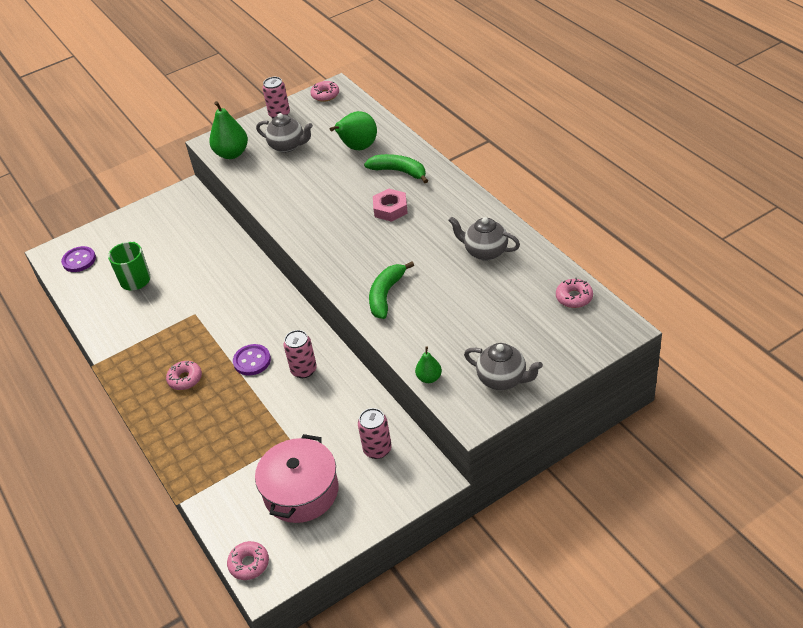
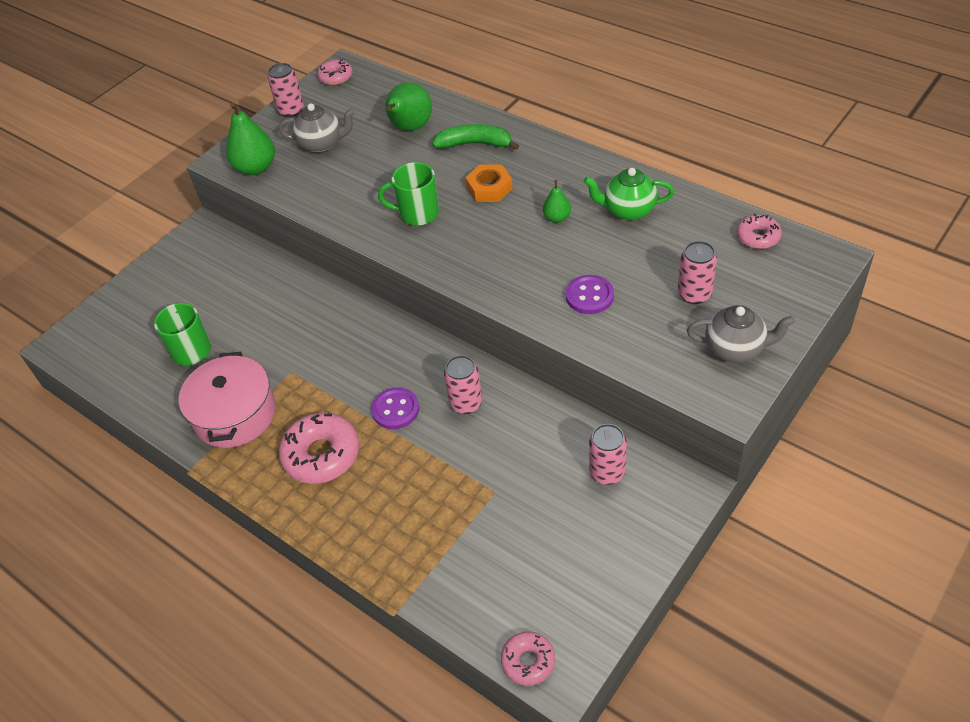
camera: 20 degrees left, 5 degrees up
(79, 260) = (101, 345): purple button -> purple button (589, 296)
(185, 379) = (321, 455): pink donut -> pink donut, size x1.74
(301, 491) = (543, 550): pink pot -> pink pot (234, 414)
(327, 216) = (417, 213): none -> green mug
(386, 295) = (542, 287): green banana -> none
(390, 209) = (489, 188): pink nut -> orange nut
(429, 378) = (650, 370): green pear -> green pear (557, 218)
(485, 252) = (628, 210): grey teapot -> green teapot
(497, 329) = (694, 294): none -> pink can

